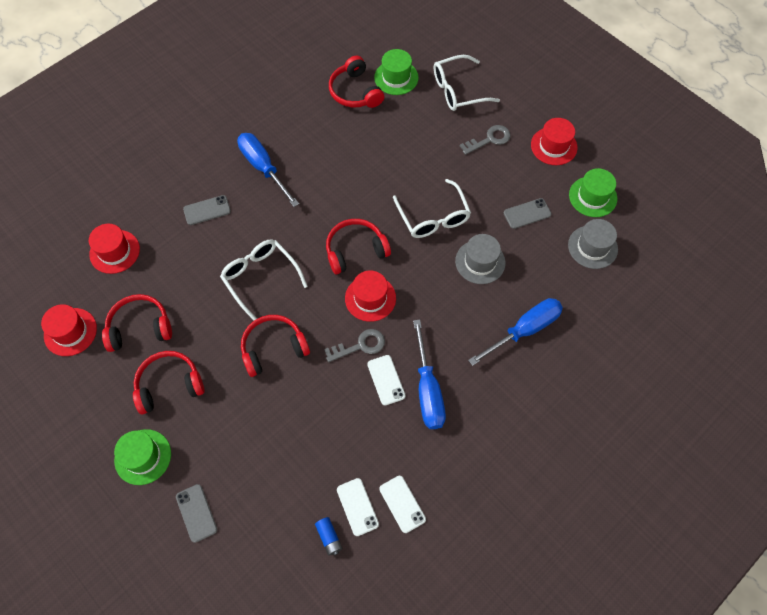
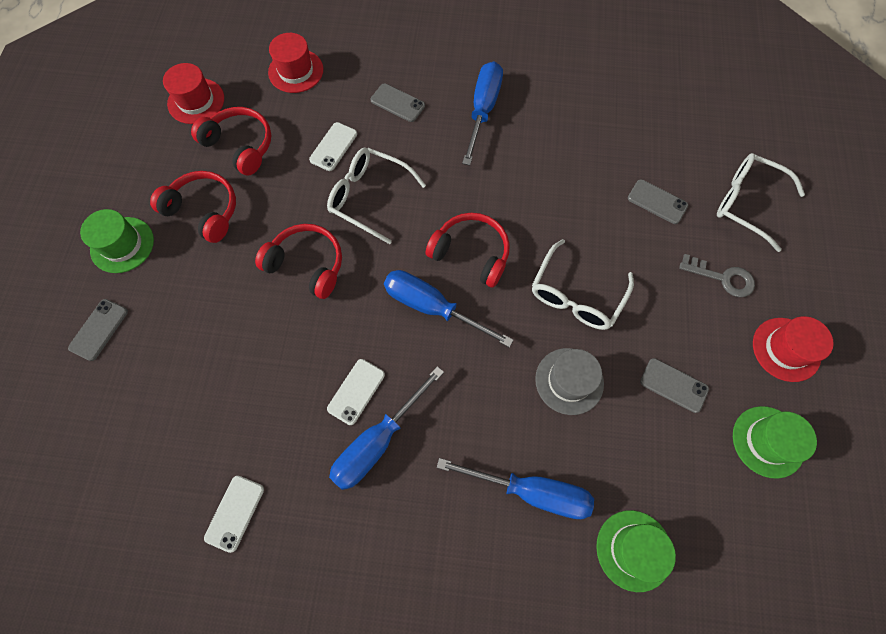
camera: 50 degrees right, 5 degrees up
(260, 278) = (369, 197): white glasses -> white glasses turned 75 degrees counterclockwise
(329, 537) = (151, 467): blue battery -> none
(355, 92) = (642, 117): red headphones -> none
(357, 507) = (201, 470): white phone -> white phone (333, 147)
(360, 345) = (373, 338): grey key -> none
(370, 298) = (432, 307): red hat -> blue screwdriver
(396, 77) = (697, 138): green hat -> green hat (634, 550)
(415, 131) = (657, 202): none -> grey phone
(592, 247) = (704, 490): grey hat -> none

